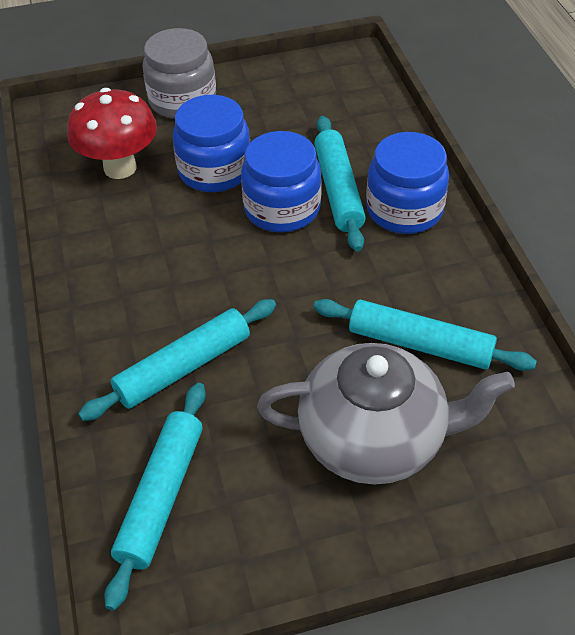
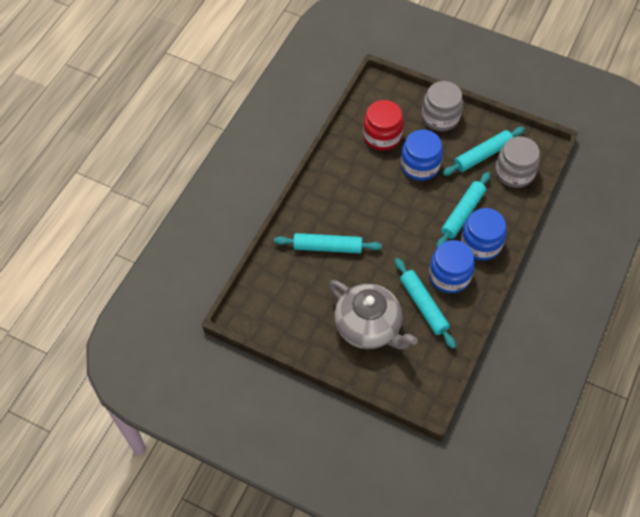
camera: 40 degrees right, 10 degrees up
(120, 168) = (382, 136): red mushroom -> red jar
(161, 496) = (278, 289): turquoise rolling pin -> turquoise rolling pin (482, 155)
(282, 208) = (430, 205): blue jar -> blue jar (449, 276)
(350, 104) = (514, 172): none -> grey jar

